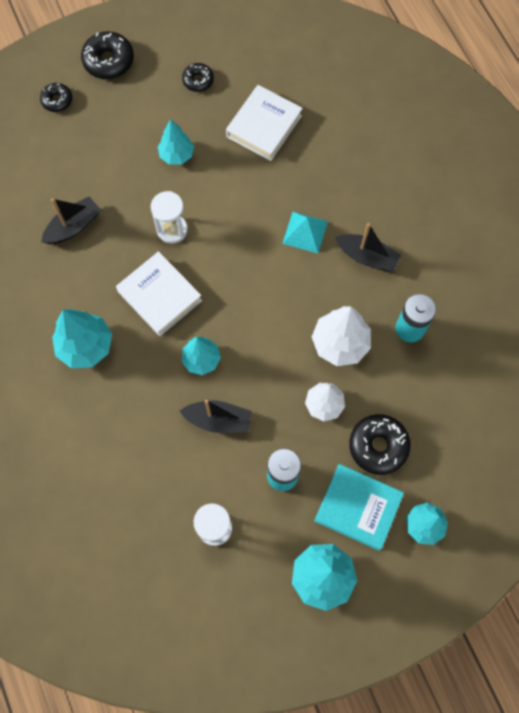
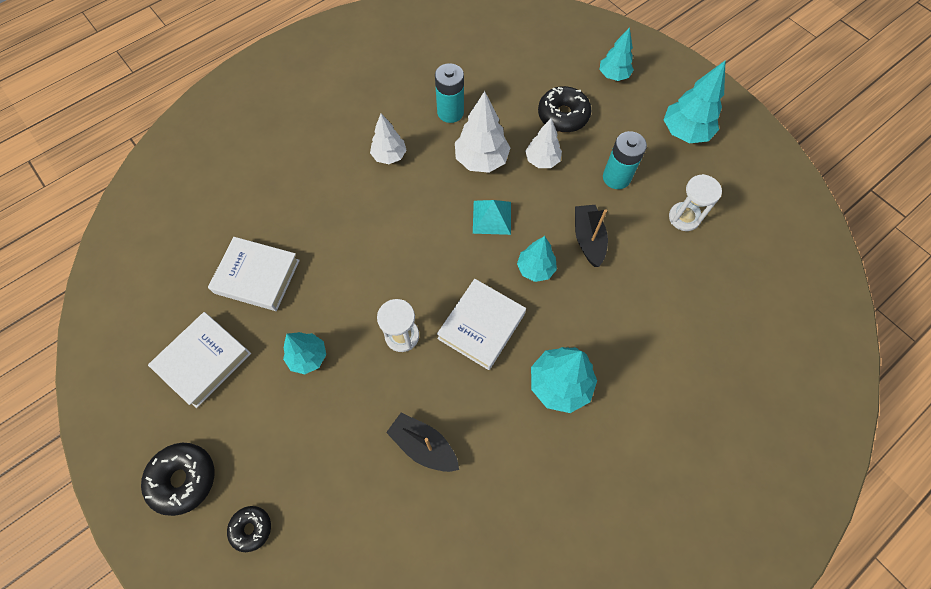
camera: 105 degrees left, 5 degrees down
(198, 80) = (204, 361): black donut -> white book
(305, 232) = (375, 211): turquoise pyramid -> turquoise pyramid (491, 217)
(358, 508) = (619, 120): turquoise book -> none
(367, 257) = (389, 156): black boat -> white tree

